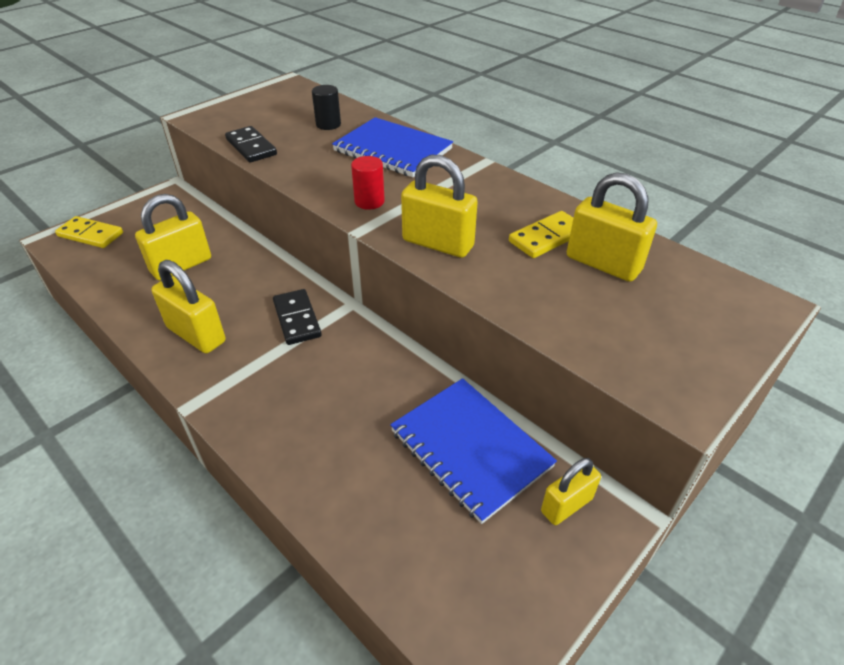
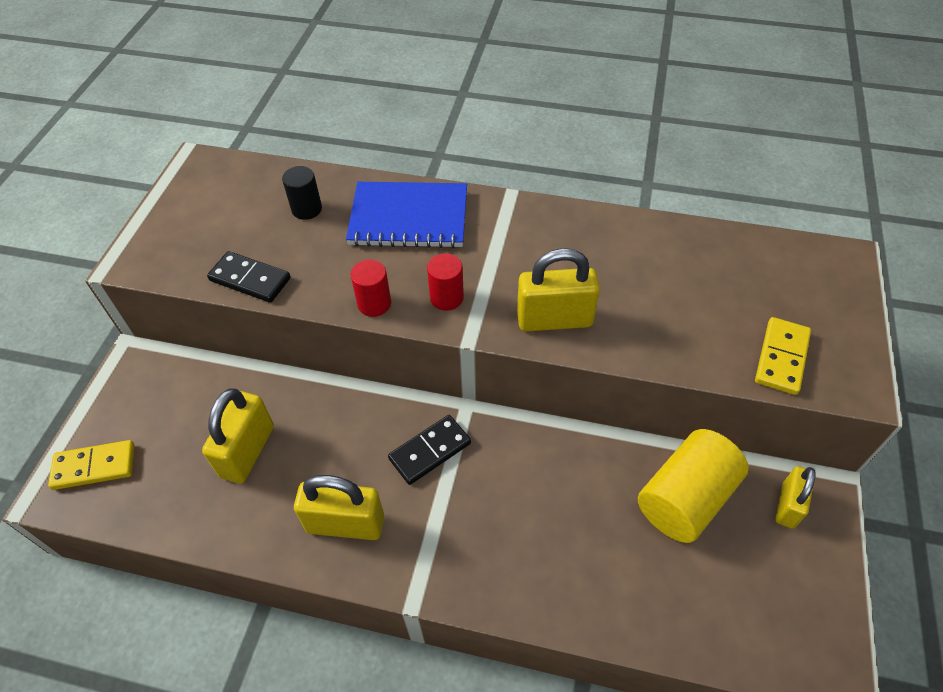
camera: 30 degrees left, 10 degrees up
(297, 319) = (430, 451): black domino -> black domino turned 75 degrees counterclockwise
(315, 187) = (374, 304): none -> red cylinder
(470, 449) = (685, 498): blue notebook -> yellow cylinder
(547, 237) = (639, 266): yellow domino -> yellow domino (781, 358)
(603, 264) = (704, 275): yellow padlock -> none

